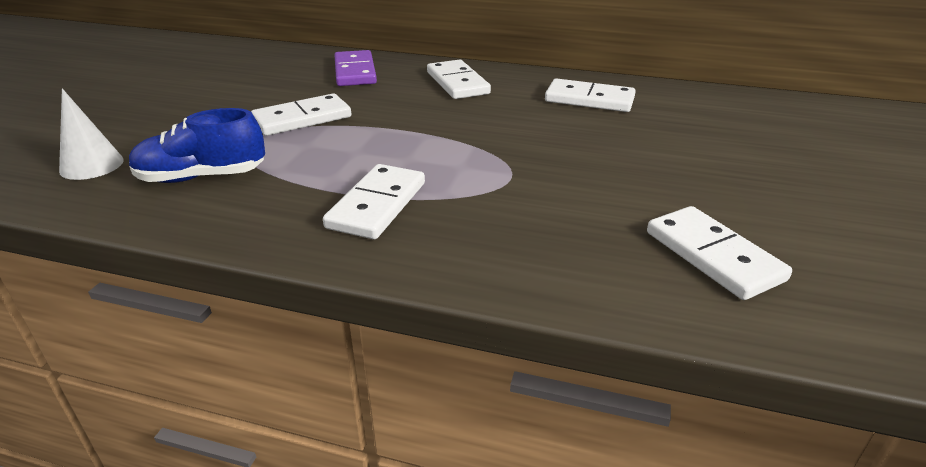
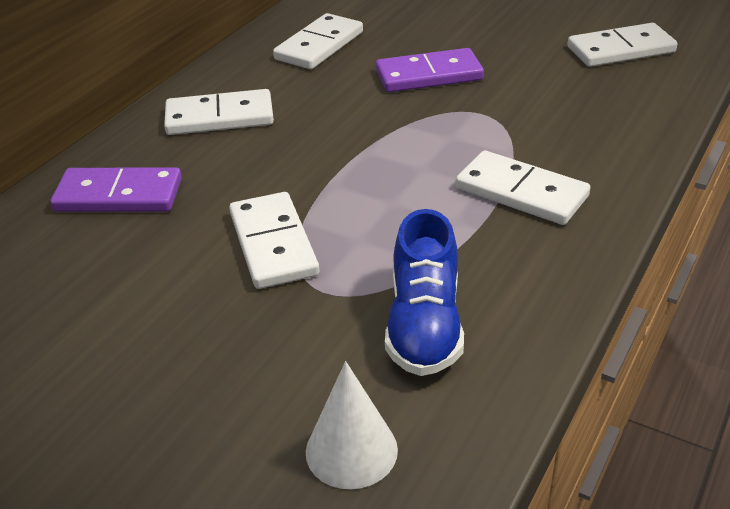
camera: 75 degrees left, 5 degrees up
(568, 148) = (429, 75): none -> purple domino

